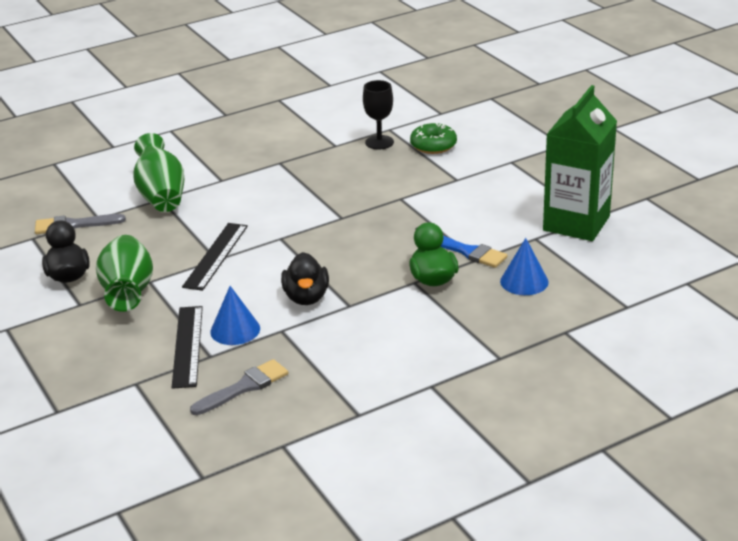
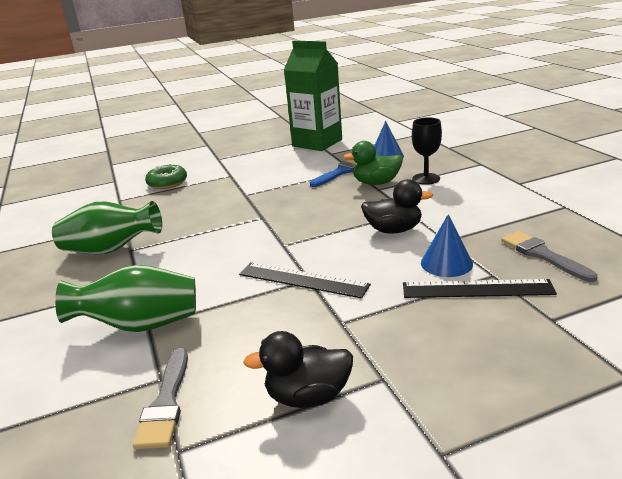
camera: 80 degrees left, 5 degrees down
(128, 293) = (364, 337): green vase -> green vase (111, 250)
(379, 142) = (139, 203): black goblet -> black goblet (426, 179)

